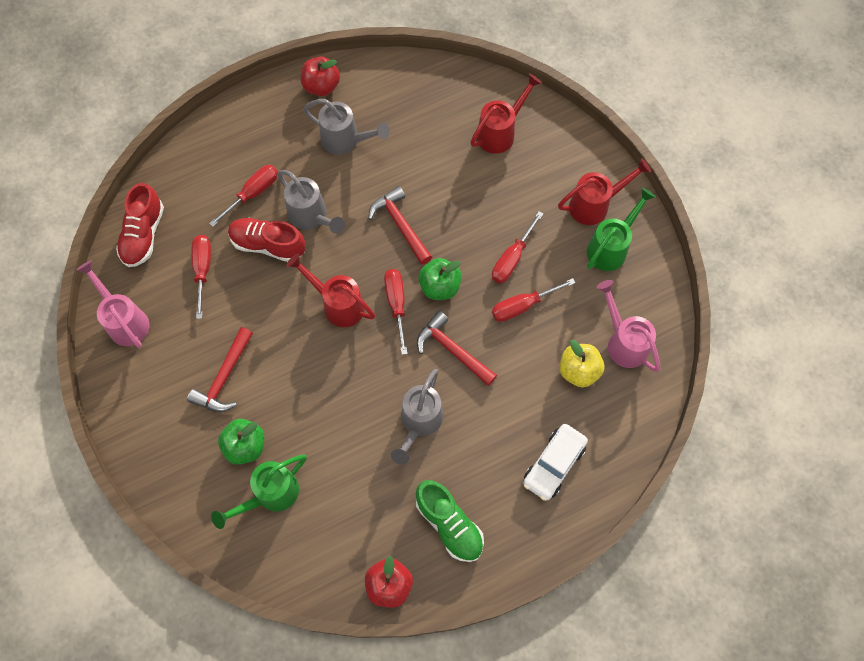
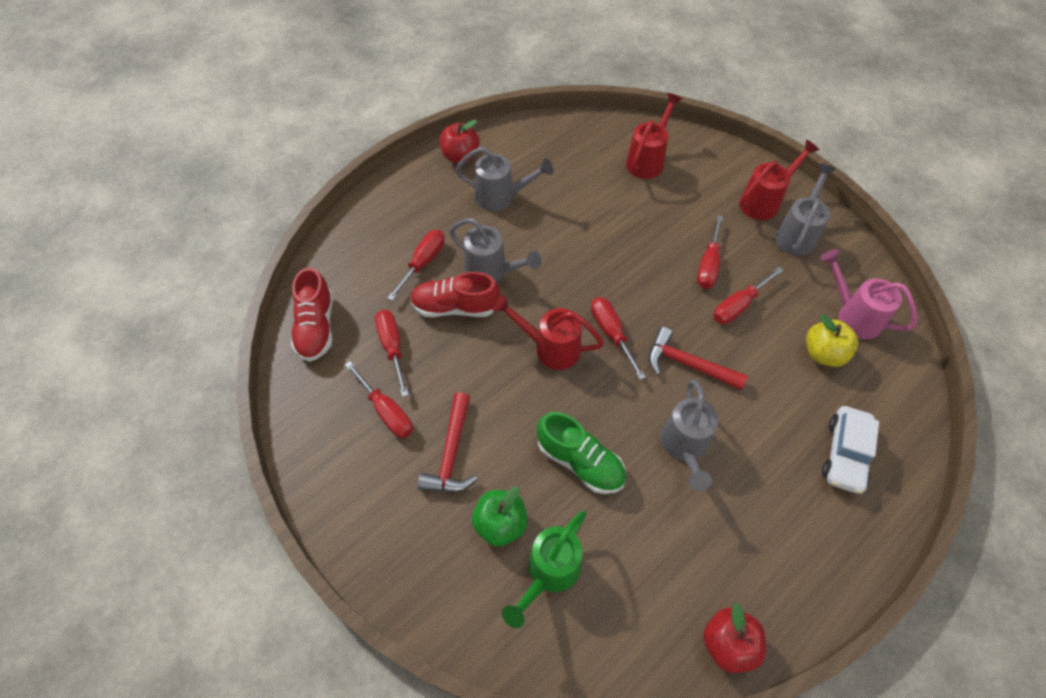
camera: 15 degrees left, 10 degrees down
(125, 321) = (319, 420): pink watering can -> none
(181, 326) = (386, 411): none -> red screwdriver
(400, 225) = (585, 259): red hammer -> none
(439, 286) = (648, 306): green apple -> none
(449, 524) = (764, 551): green shoe -> green shoe (580, 462)
(611, 247) = (797, 234): green watering can -> grey watering can

